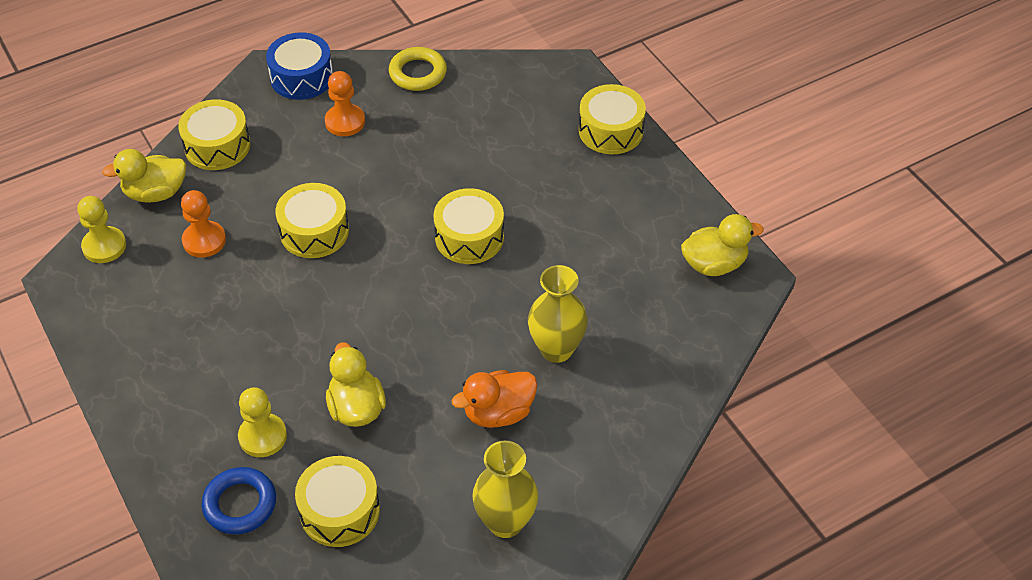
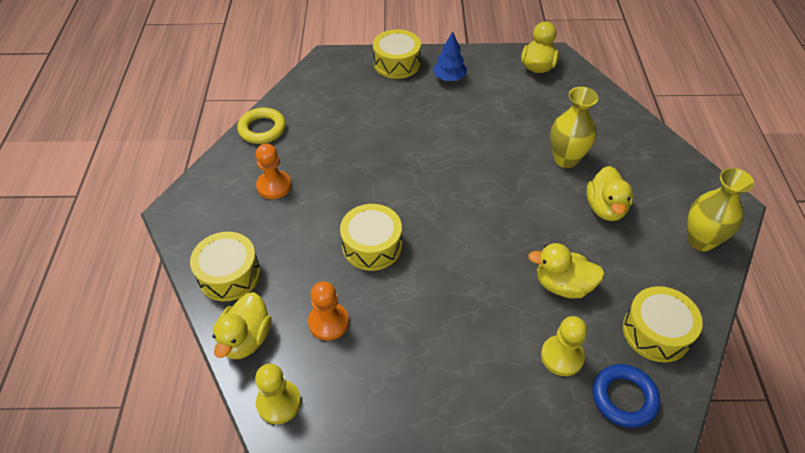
camera: 60 degrees left, 0 degrees up
(302, 77) = (203, 193): blue drum -> none
(469, 237) = (440, 163): yellow drum -> none
(498, 413) = (605, 208): orange duck -> yellow duck
(621, 188) = (449, 78): none -> blue tree

